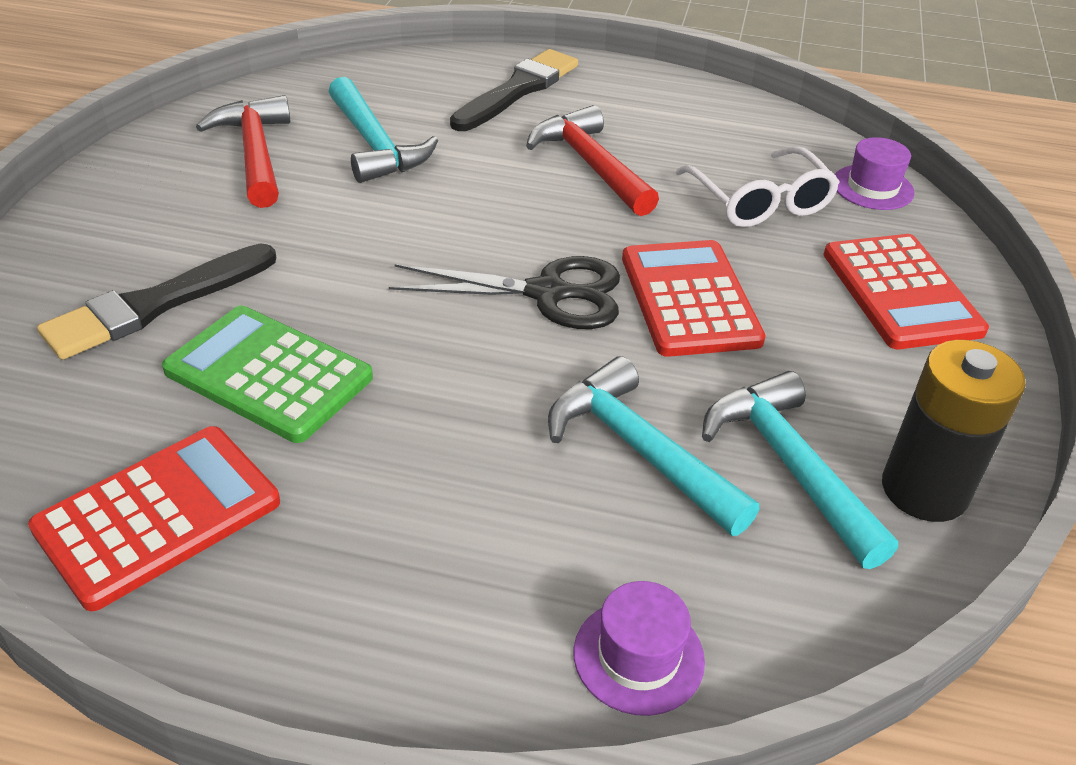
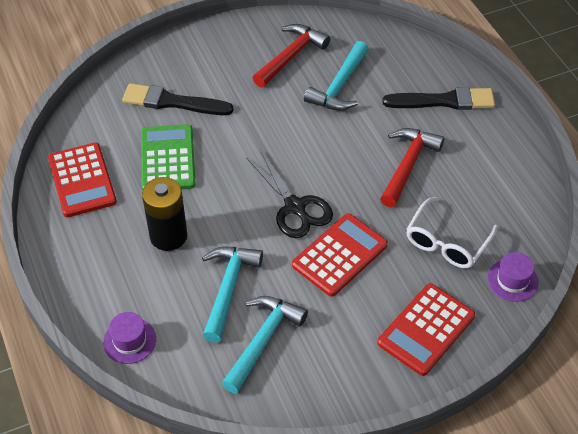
camera: 55 degrees right, 10 degrees up
(158, 515) = (82, 180): red calculator -> red calculator turned 60 degrees clockwise
(924, 490) = (289, 391): black battery -> black battery (168, 236)

